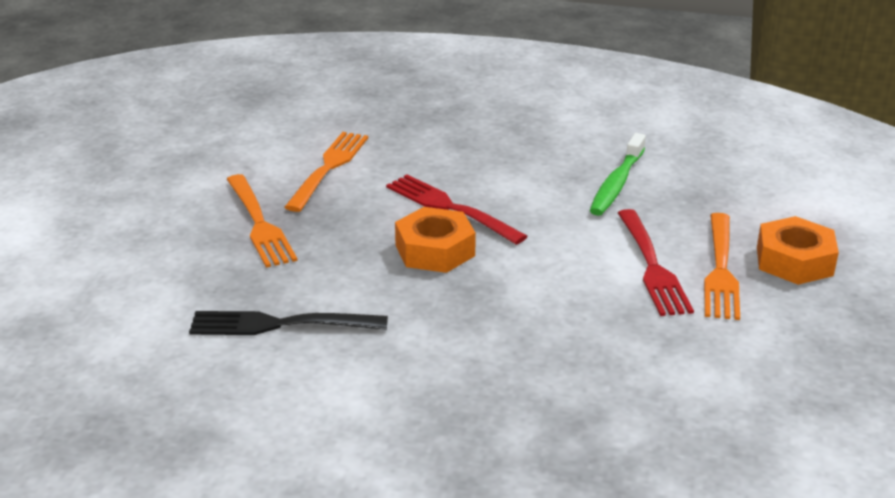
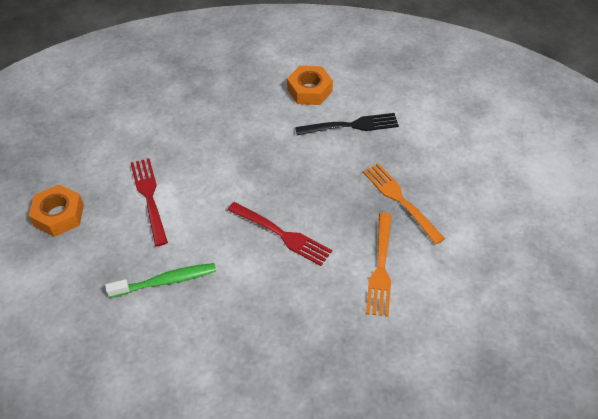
camera: 170 degrees right, 20 degrees up
(435, 250) = (283, 192): orange nut -> orange nut (309, 90)
(616, 184) = (166, 281): green toothbrush -> green toothbrush turned 60 degrees clockwise
(720, 270) = (107, 200): orange fork -> none

